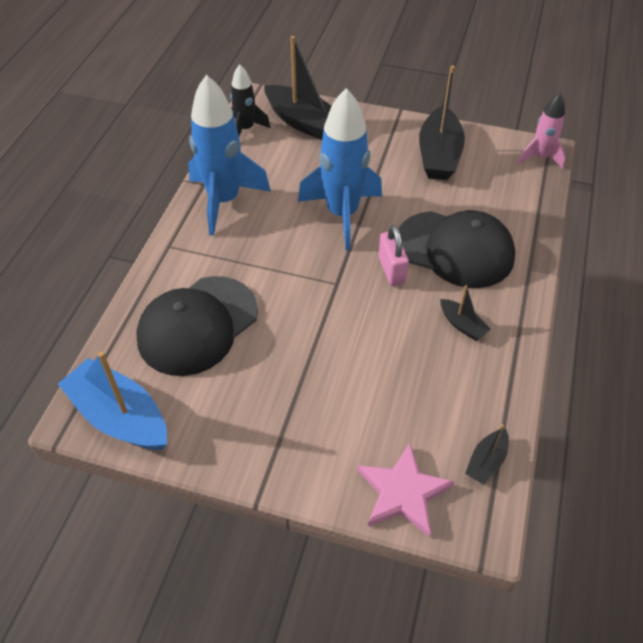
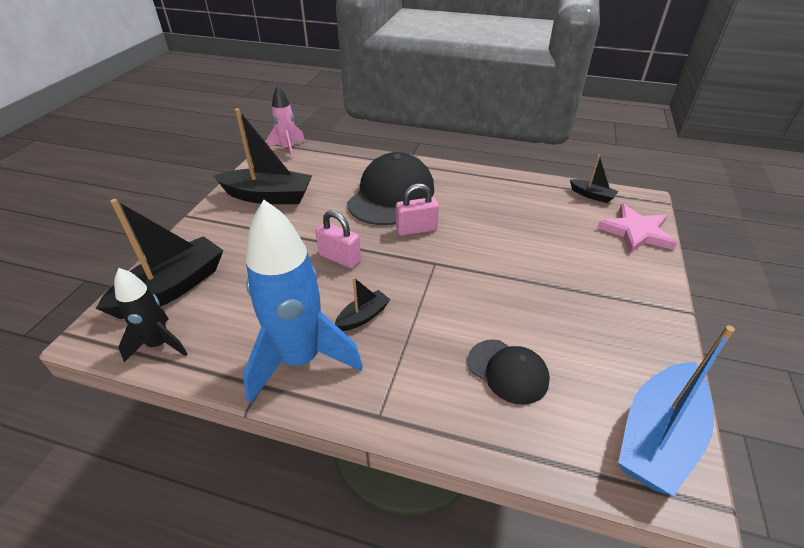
camera: 90 degrees left, 10 degrees down
(198, 325) = (508, 371): black cap -> black cap, size x0.55
(342, 214) = (340, 258): blue rocket -> pink padlock
(462, 325) = (473, 197): black boat -> black boat (363, 316)

